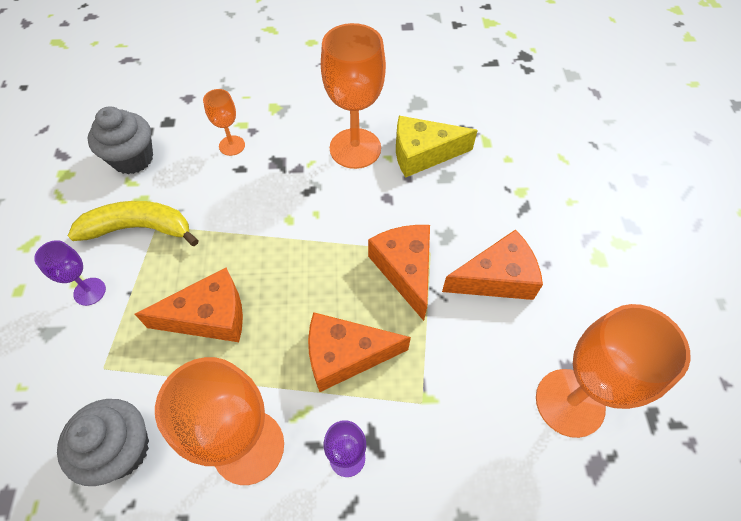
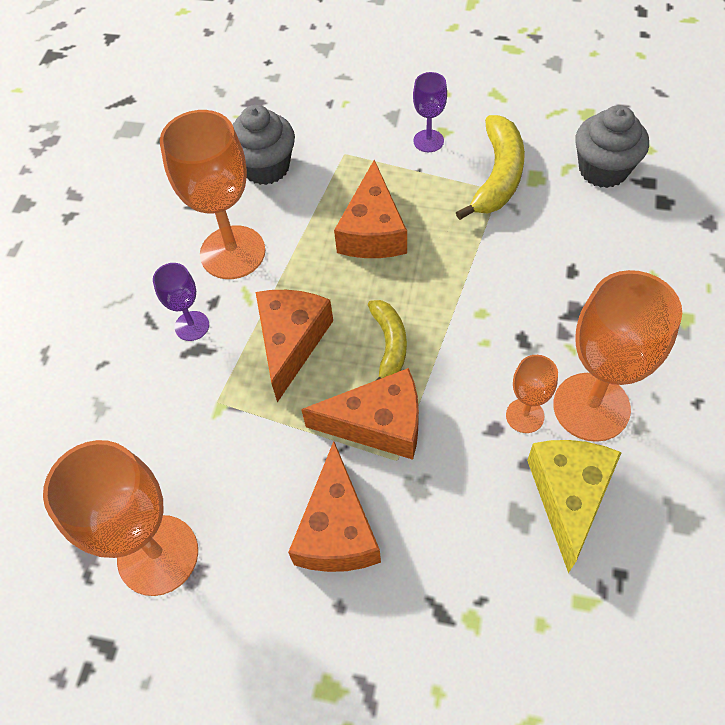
camera: 110 degrees right, 0 degrees up
(232, 145) = (613, 265): orange goblet -> orange goblet (525, 416)
(332, 277) = (389, 345): none -> yellow banana

